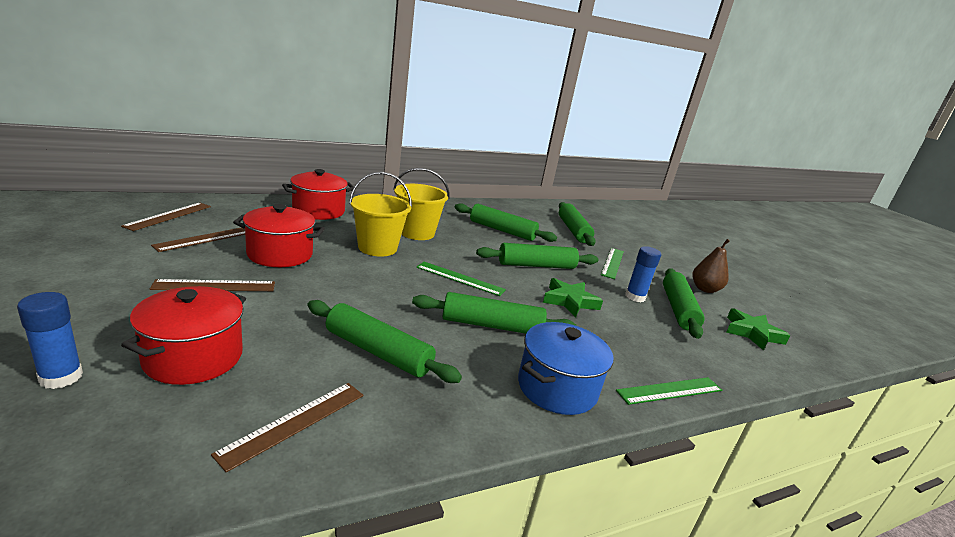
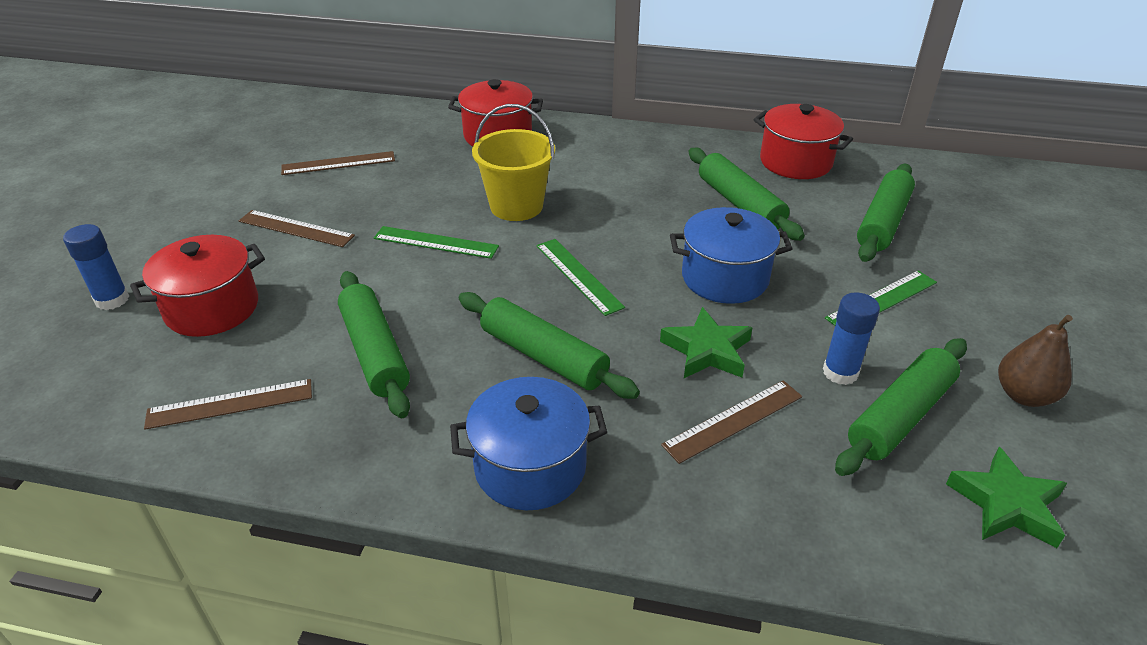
camera: 40 degrees right, 15 degrees up
(168, 216) = (328, 126): brown ruler -> brown ruler (733, 420)
(280, 254) = (393, 197): red pot -> red pot (795, 162)
(417, 233) = (596, 189): yellow bucket -> none
(536, 265) = (725, 278): green rolling pin -> blue pot
(670, 391) = (693, 533): green ruler -> green ruler (435, 242)

